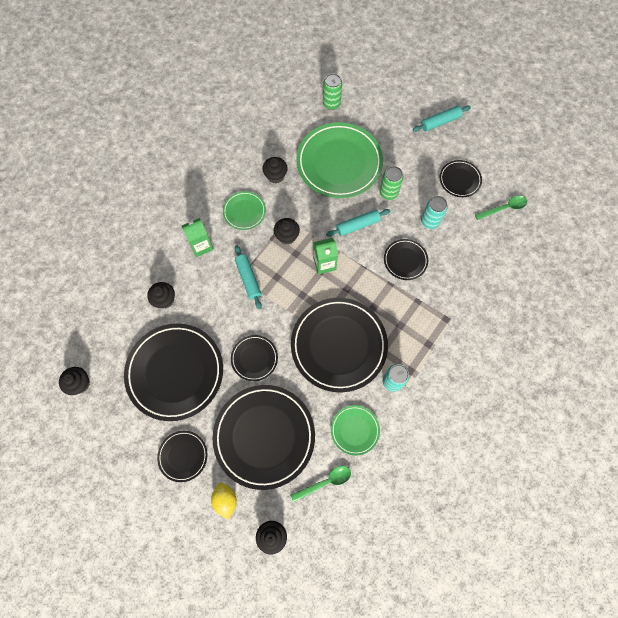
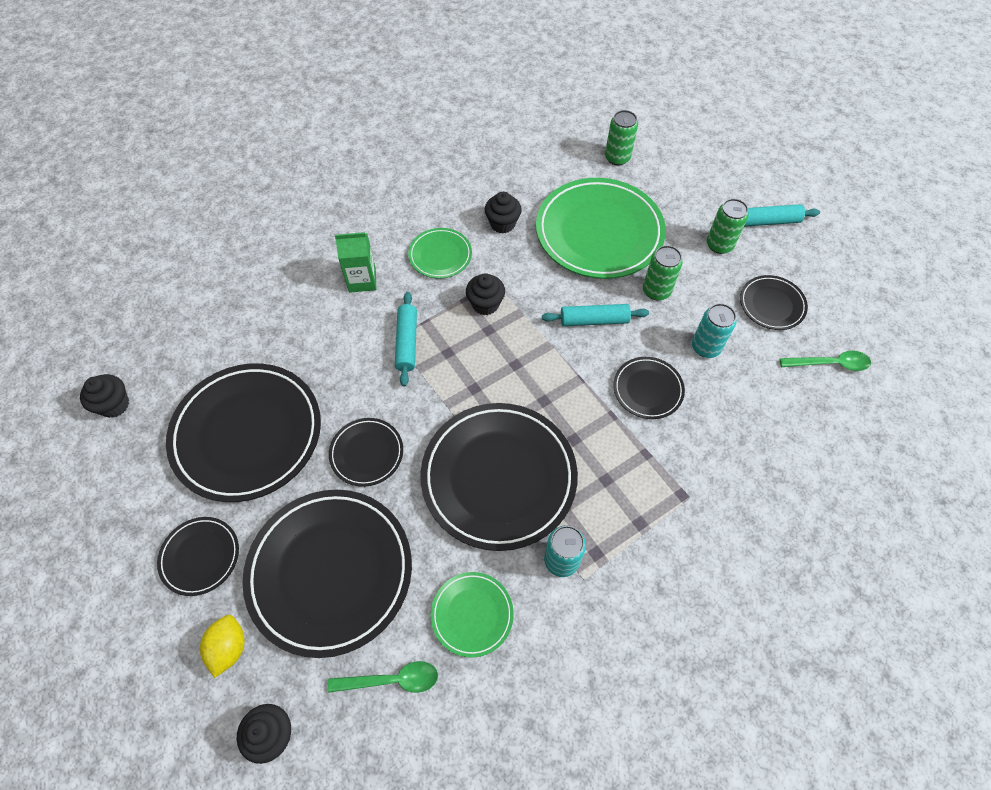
camera: 20 degrees right, 10 degrees down
(165, 300) = (280, 333): black cupcake -> none
(324, 264) = (524, 356): green carton -> none
(416, 148) = (719, 245): none -> green can

